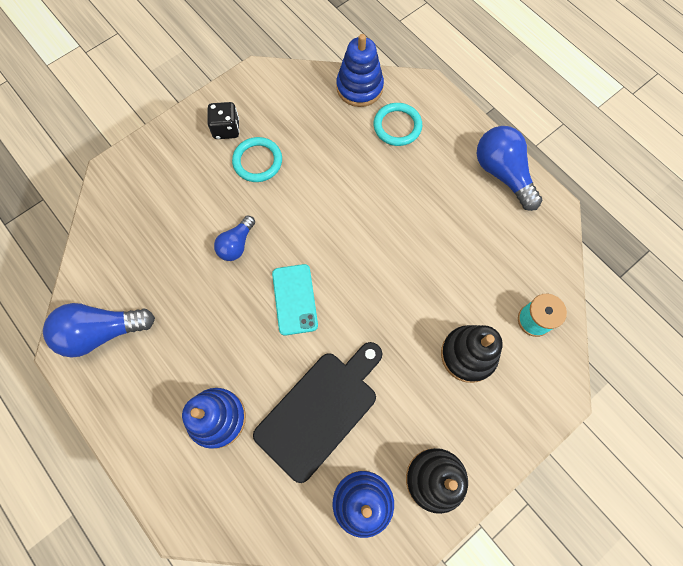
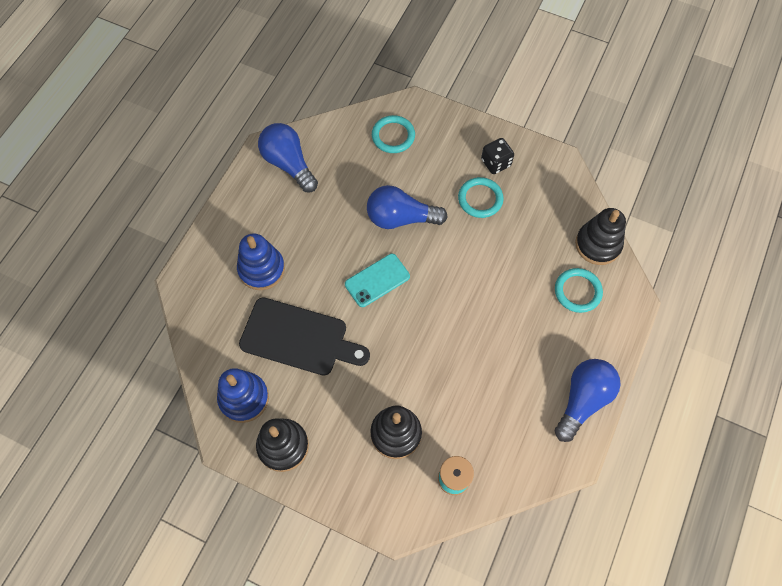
camera: 65 degrees right, 5 degrees down
(136, 208) = (393, 136): none -> turquoise ring
(236, 244) = (401, 218): blue light bulb -> blue light bulb, size x1.69
(359, 87) = (598, 244): blue stacking toy -> black stacking toy

